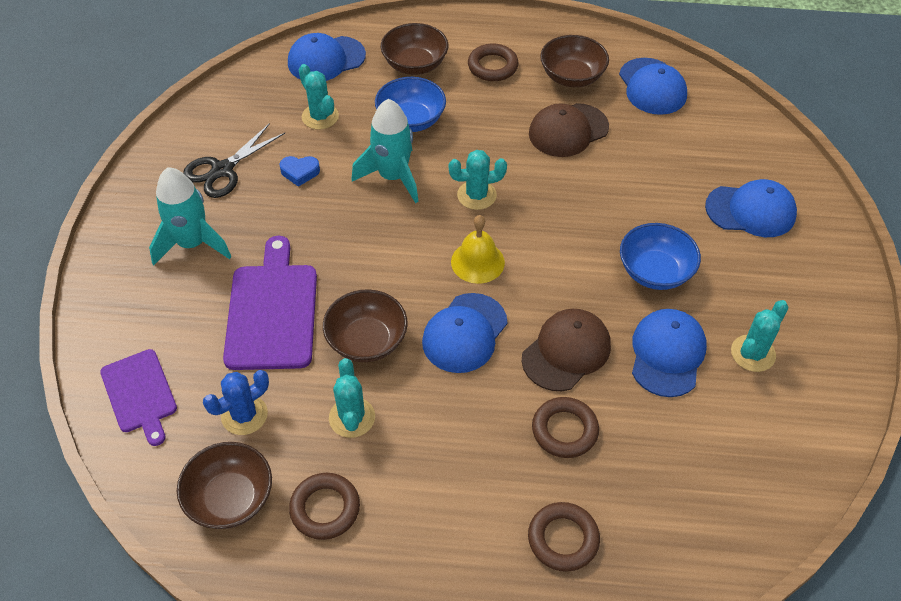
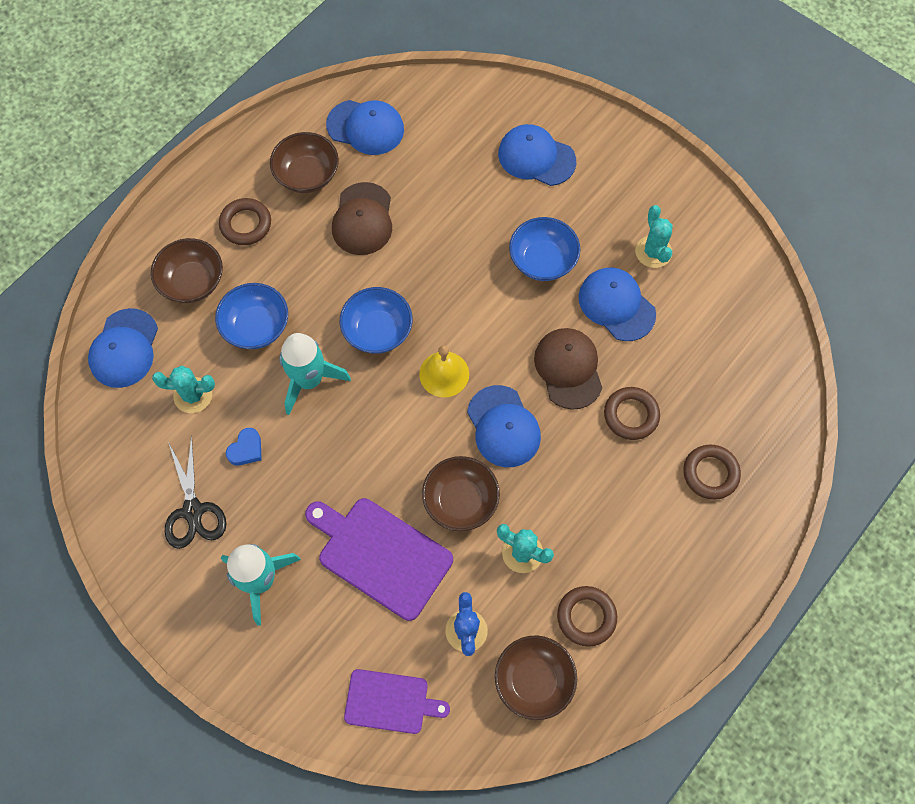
camera: 55 degrees left, 15 degrees up
(476, 195) = (377, 331): turquoise cactus -> blue bowl
(751, 211) = (536, 157): blue cap -> blue cap turned 105 degrees counterclockwise

